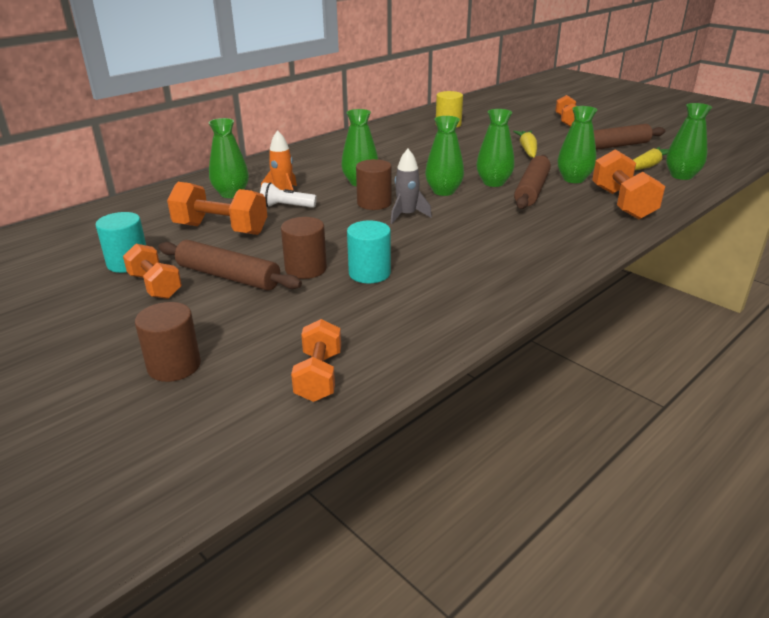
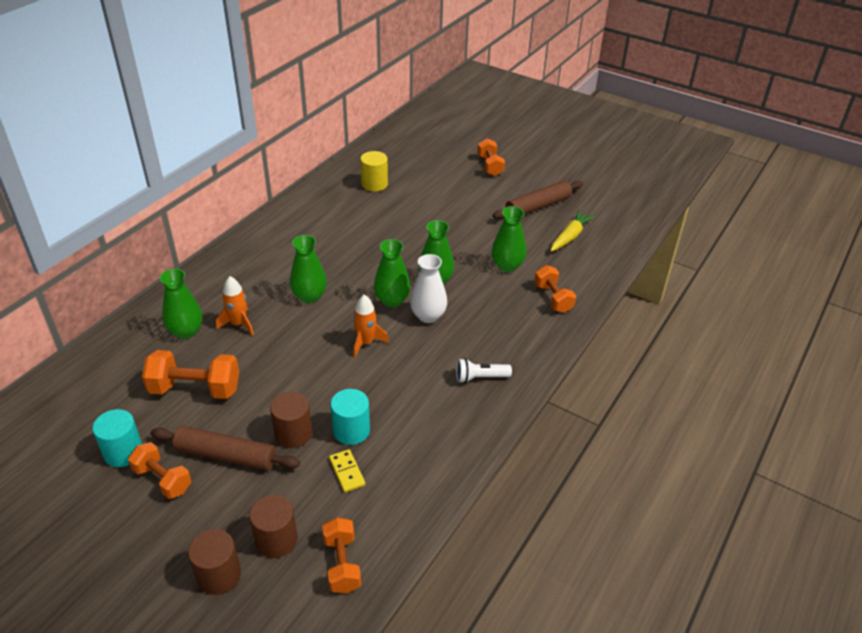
camera: 15 degrees left, 10 degrees up
(286, 206) = (248, 345): white flashlight -> white flashlight (480, 378)
(353, 303) = (347, 472): none -> yellow domino
(374, 203) = (331, 328): brown cylinder -> brown cylinder (276, 540)
(407, 215) = (366, 342): grey rocket -> orange rocket
(479, 204) = (428, 316): none -> white vase
(527, 149) = (459, 221): yellow carrot -> none
(532, 190) = (472, 288): brown rolling pin -> none
(622, 203) = (553, 298): orange dumbbell -> orange dumbbell, size x0.66
(681, 176) = (600, 248): green vase -> none

